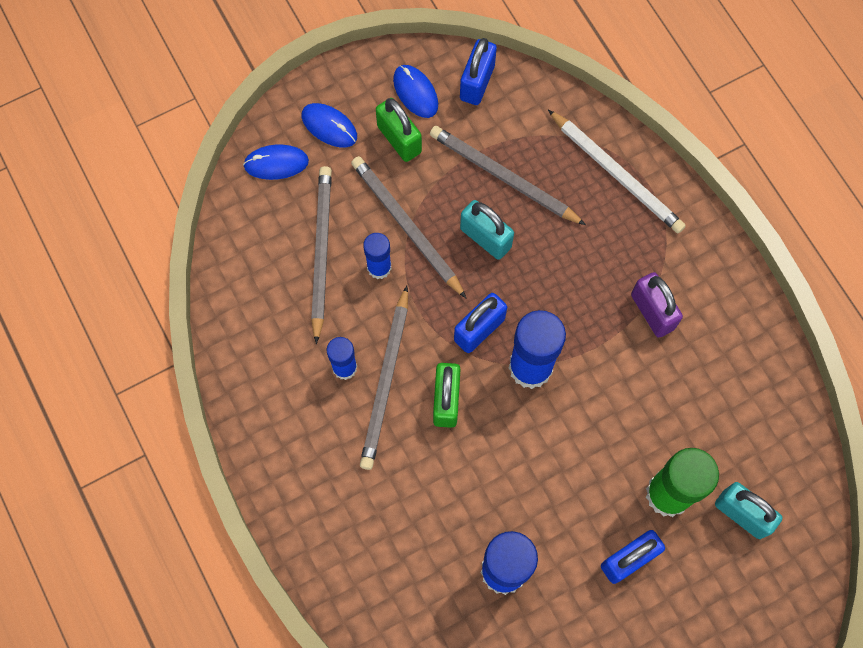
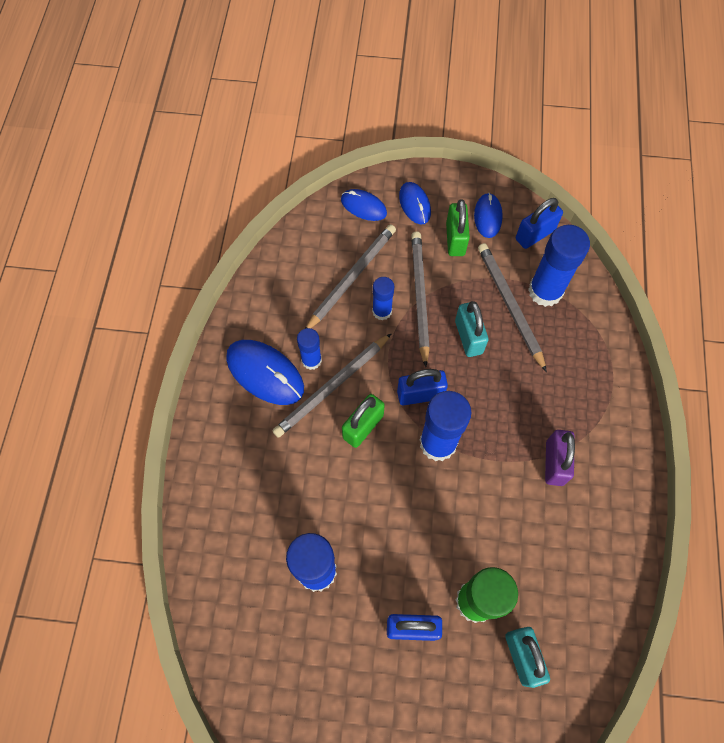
camera: 35 degrees right, 5 degrees down
(307, 413) = (265, 373): none -> blue mouse
(528, 139) = (545, 291): none -> blue glue stick
(616, 174) = (593, 352): white pencil -> none

